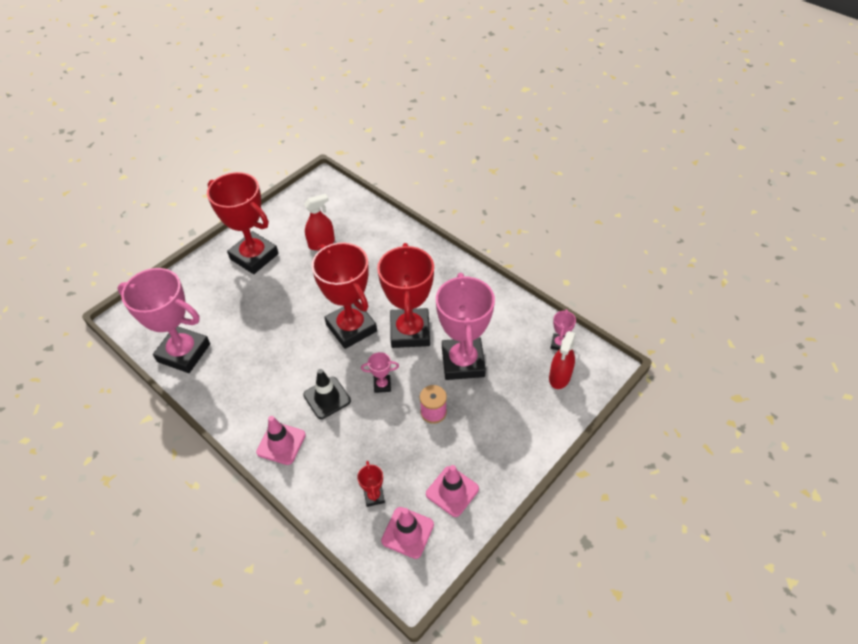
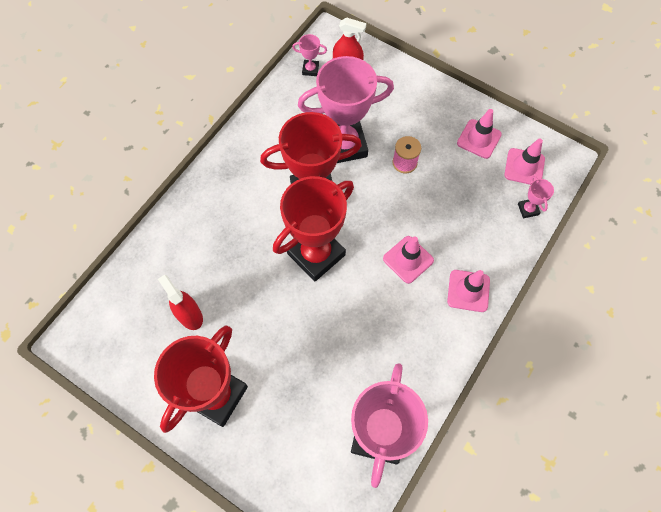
camera: 100 degrees left, 15 degrees up
(327, 398) = (408, 259): black traffic cone -> pink traffic cone
(374, 496) = (500, 198): red trophy -> none
(382, 385) = (383, 211): pink trophy -> pink trophy (528, 209)

